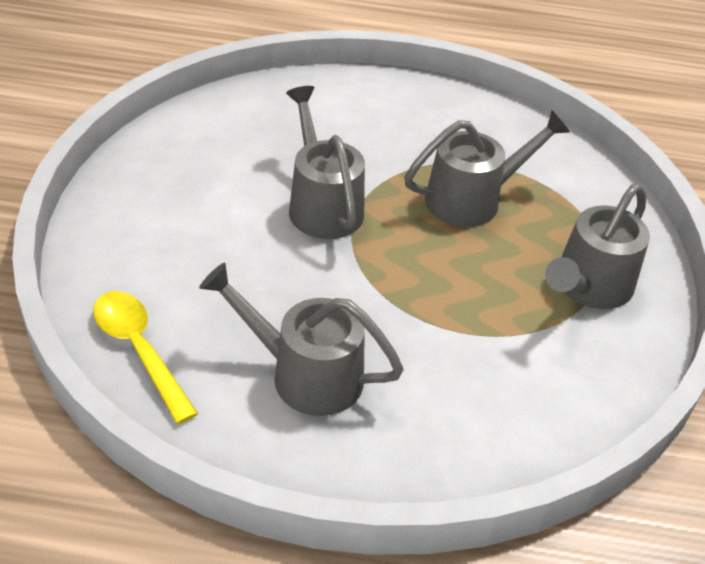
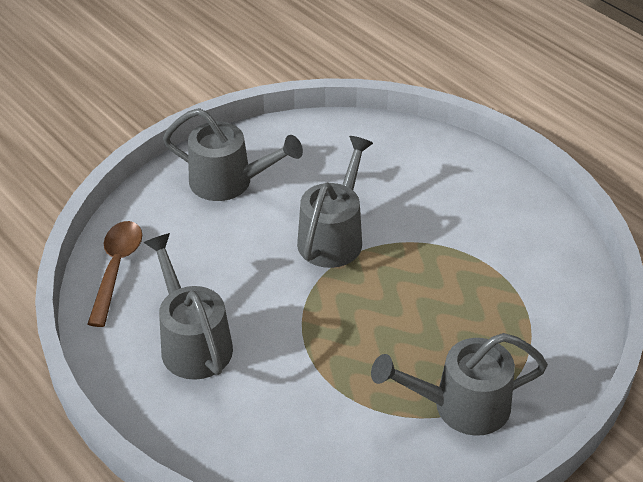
camera: 45 degrees right, 0 degrees up
(139, 350) = (116, 269): yellow spoon -> brown spoon
(473, 199) = (451, 291): grey watering can -> grey watering can (230, 182)

